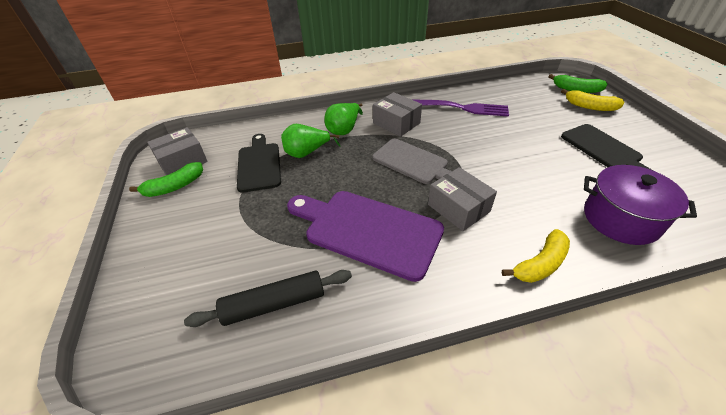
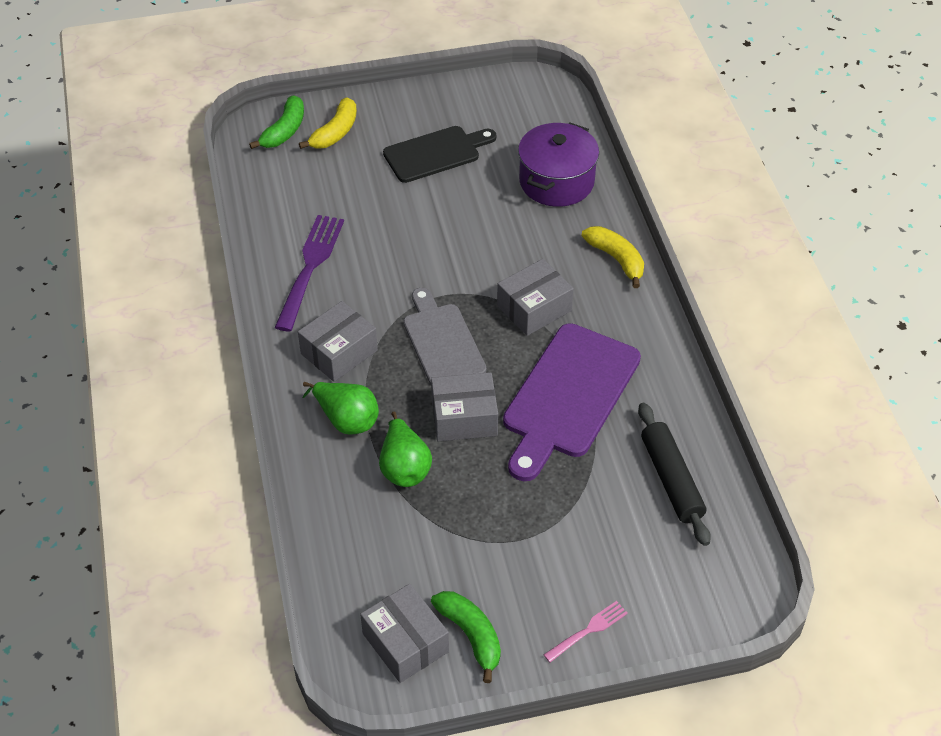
camera: 90 degrees left, 5 degrees up
(150, 244) = (588, 631): none -> pink fork
(259, 164) = (426, 528): black cutting board -> none
(346, 176) = (464, 417): none -> grey box
(413, 162) = (442, 342): grey cutting board -> grey cutting board turned 60 degrees counterclockwise

